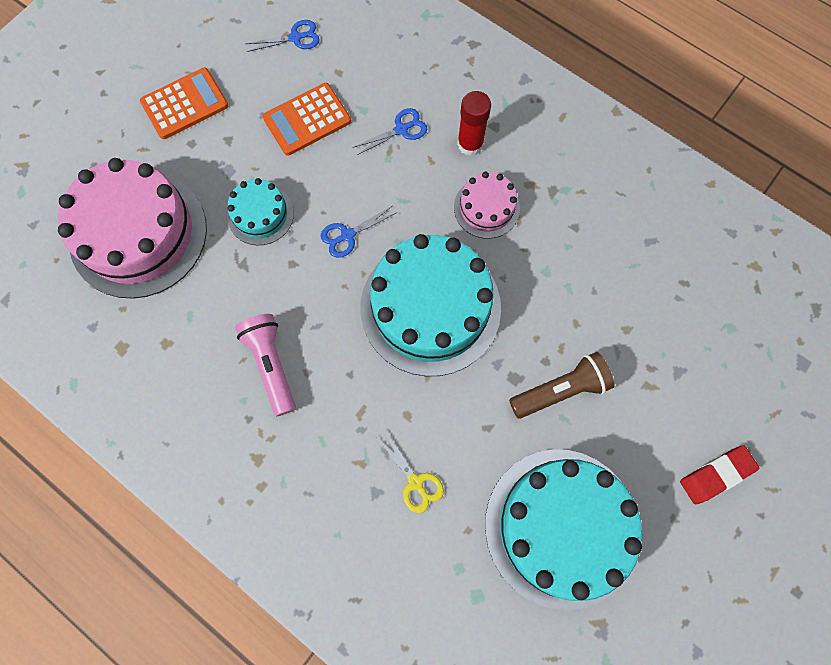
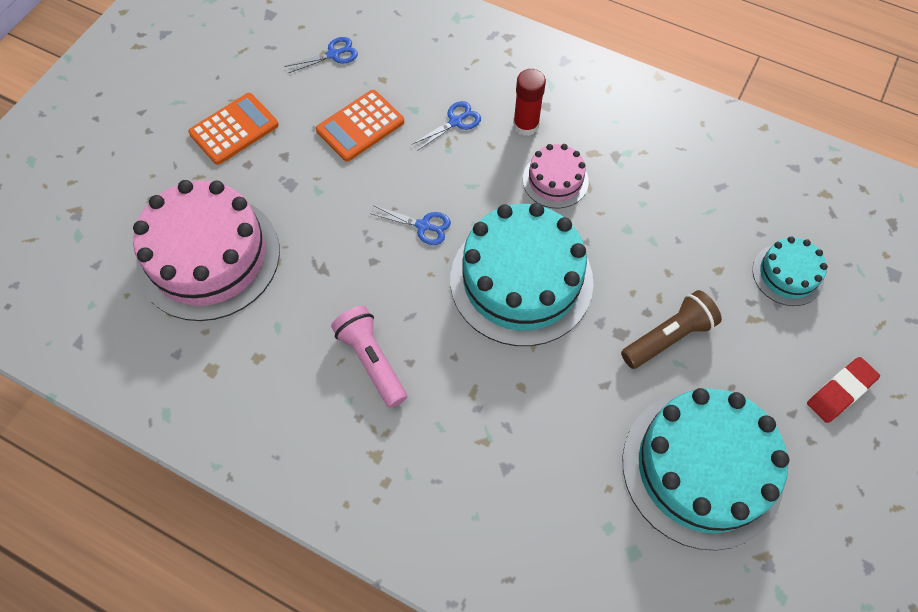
camera: 10 degrees left, 10 degrees down
(260, 214) = (331, 220): turquoise cake -> turquoise cake (787, 274)
(347, 235) = (423, 226): blue scissors -> blue scissors turned 120 degrees counterclockwise
(415, 482) = (544, 450): yellow scissors -> none

